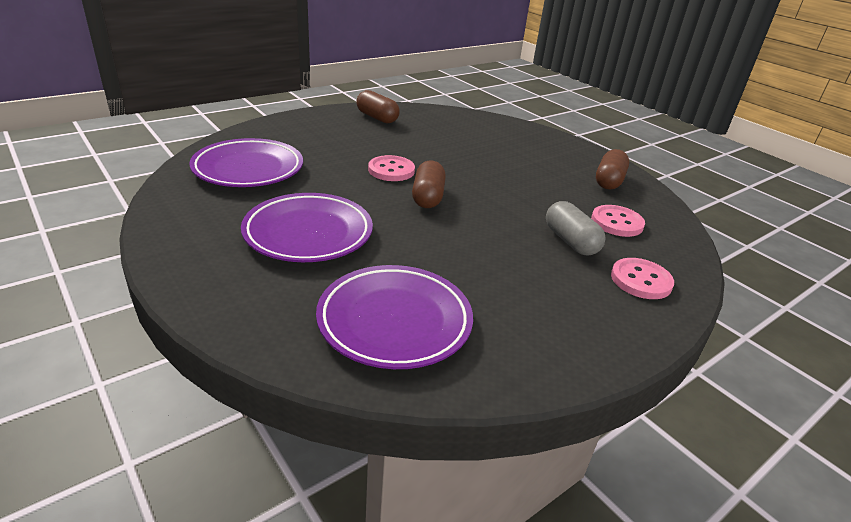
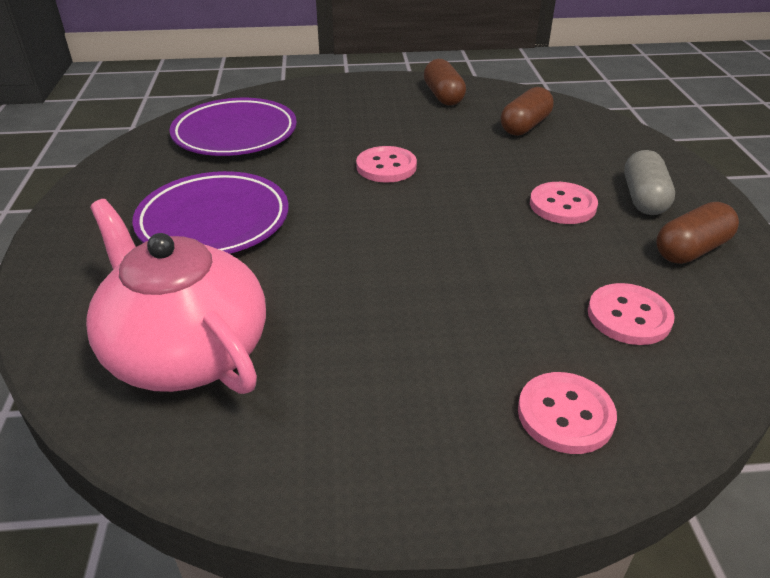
camera: 35 degrees right, 5 degrees up
(394, 321) = (186, 351): purple plate -> pink teapot
(428, 197) = (392, 211): brown capsule -> brown capsule (525, 126)
(522, 172) = (562, 205): none -> pink button
(570, 241) = (520, 322): grey capsule -> grey capsule (643, 198)

